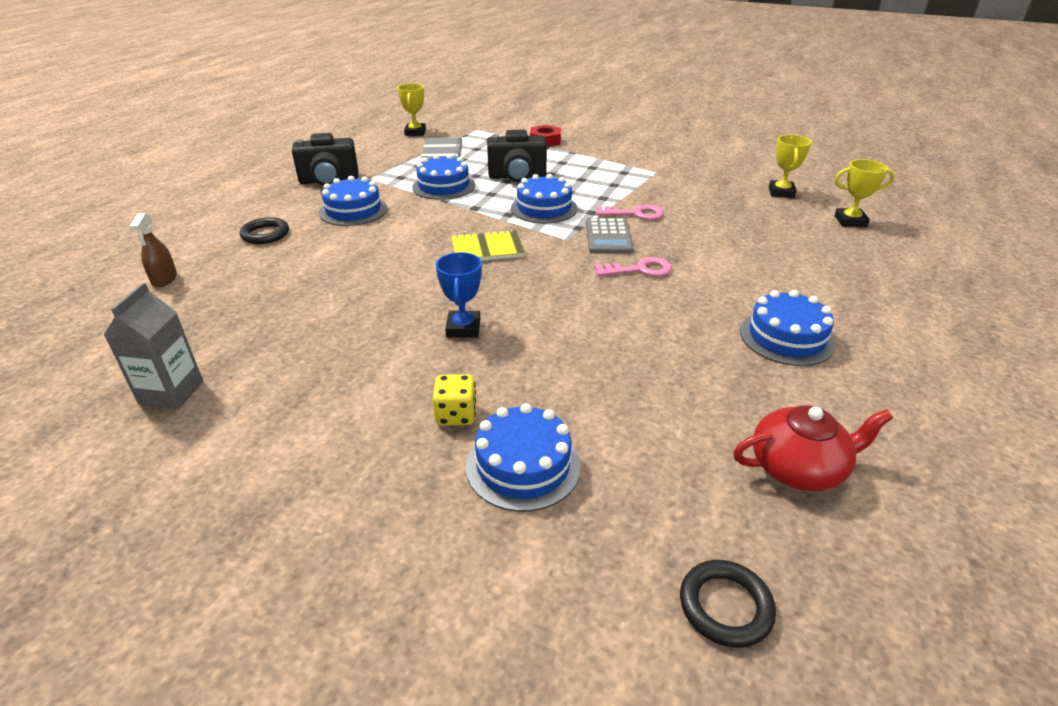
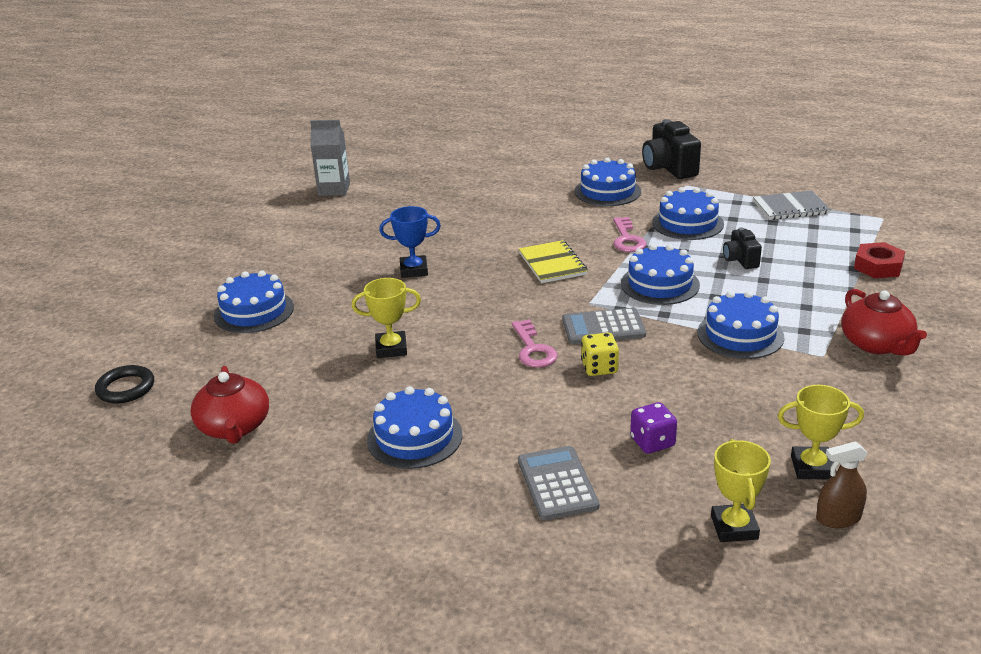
camera: 85 degrees right, 5 degrees down
(164, 279) = (466, 152): brown spray bottle -> brown spray bottle (838, 518)
(265, 234) = (546, 167): black ring -> none
(415, 132) = (838, 184): yellow trophy -> yellow trophy (391, 348)
(456, 415) = (307, 282): yellow dice -> yellow dice (599, 368)
(517, 177) = (740, 260): black camera -> black camera, size x0.56
(627, 191) = (740, 335): none -> blue cake
(635, 214) = (672, 343): pink key -> pink key (627, 239)
(643, 156) = (876, 344): none -> red teapot
(767, 235) = (652, 442): none -> purple dice
(828, 274) = (557, 483): none -> grey calculator

